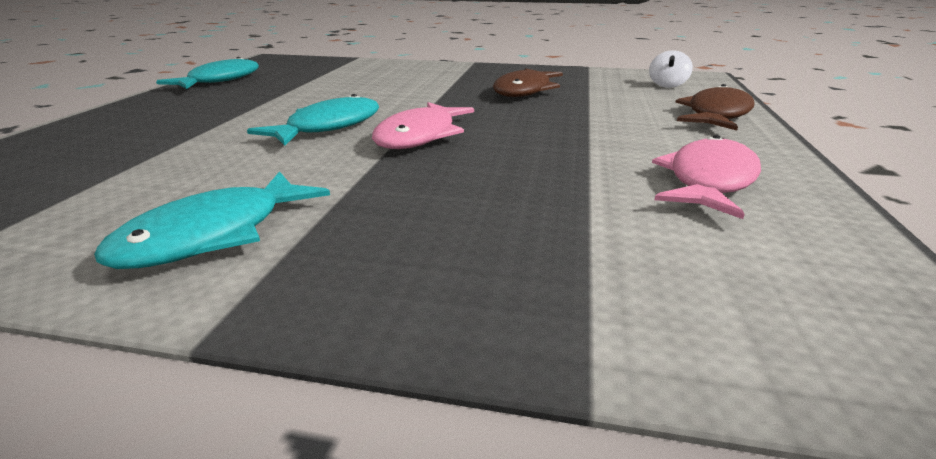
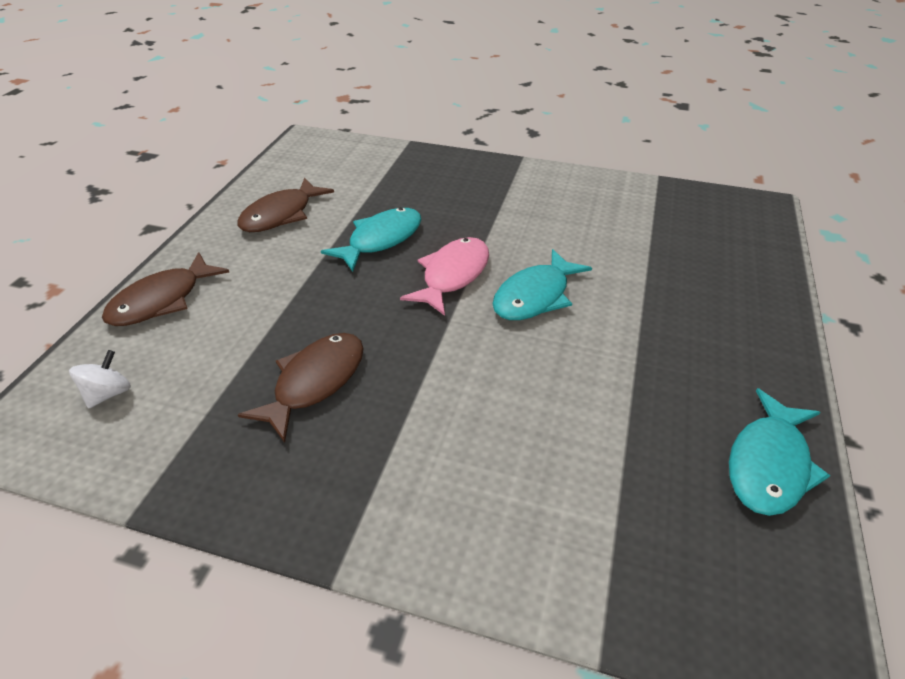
camera: 175 degrees left, 15 degrees up
(213, 235) = (548, 193): turquoise fish -> turquoise fish (381, 240)
(709, 181) = (281, 215): pink fish -> brown fish

